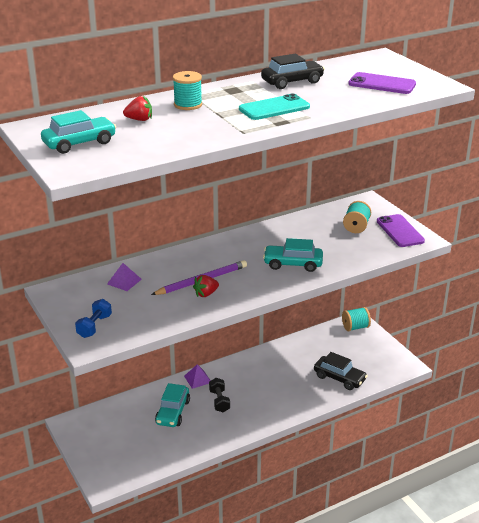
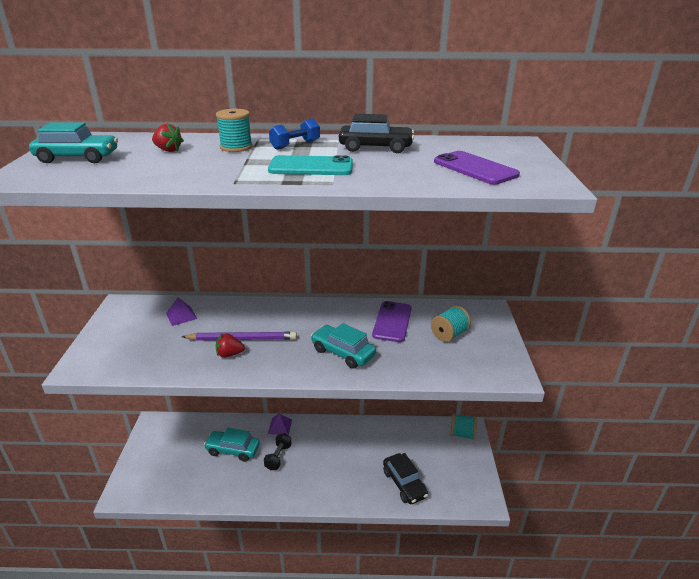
camera: 30 degrees right, 0 degrees up
(94, 326) = (106, 350): blue dumbbell -> blue dumbbell (295, 145)
(173, 412) = (233, 450): turquoise car -> turquoise car turned 60 degrees clockwise
(400, 231) = (493, 355): purple phone -> purple phone (392, 322)

